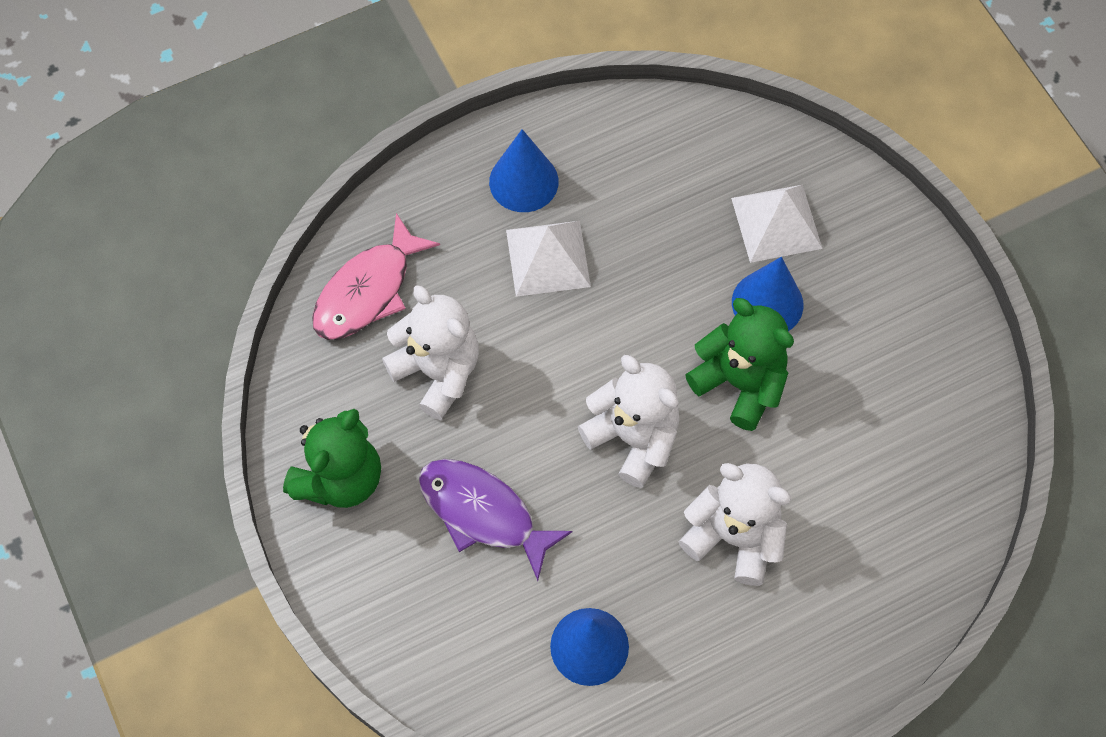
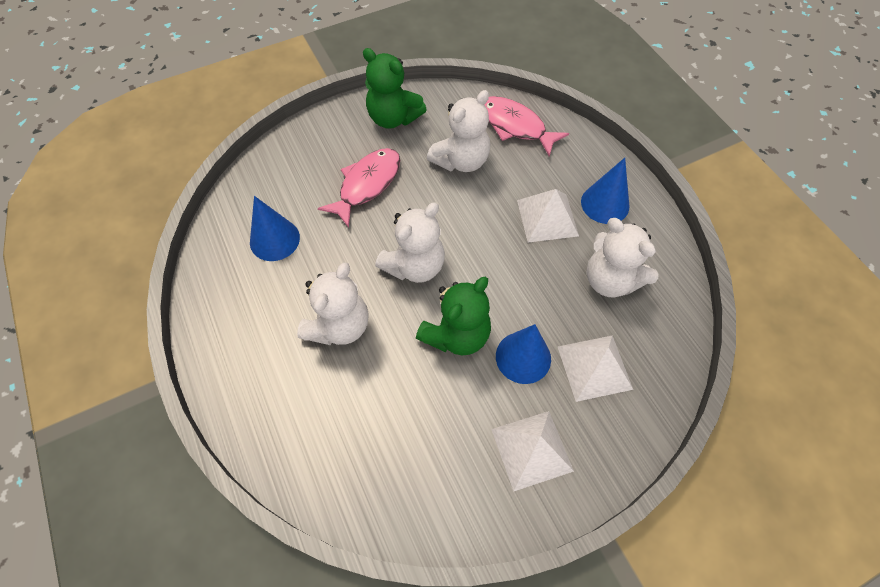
camera: 90 degrees right, 5 degrees down
(483, 513) = (367, 184): purple fish -> pink fish
(650, 190) = (610, 280): none -> white teddy bear
(885, 301) = (531, 449): none -> white pyramid

